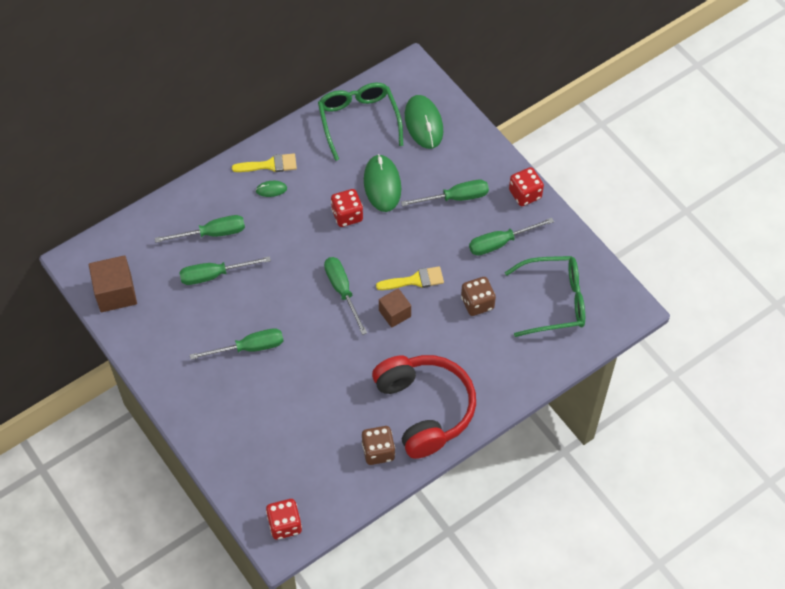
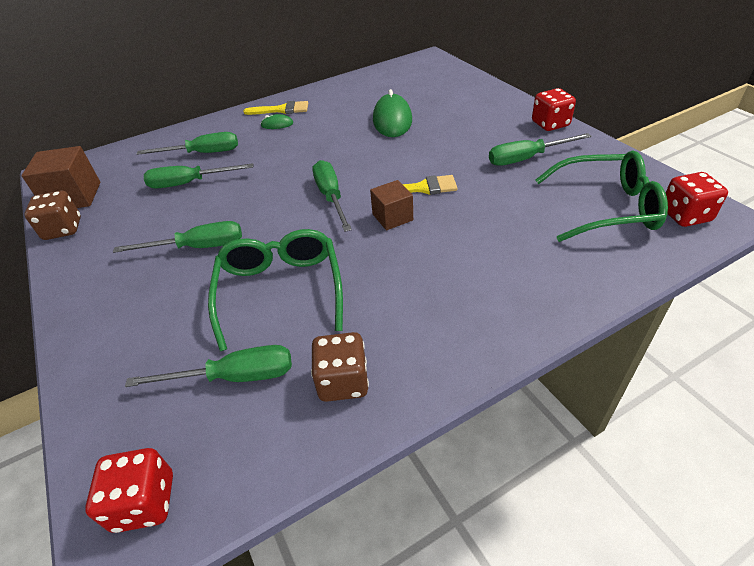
camera: 10 degrees right, 15 degrees down
(347, 215) = (351, 140): red dice -> red dice (685, 215)
(358, 121) = (375, 84): green glasses -> green glasses (280, 291)
(424, 123) = (439, 84): green mouse -> none
(424, 409) = (425, 324): red headphones -> none
(455, 198) = (471, 127): green screwdriver -> green screwdriver (234, 377)
(477, 303) = (501, 209): brown dice -> brown dice (63, 229)

